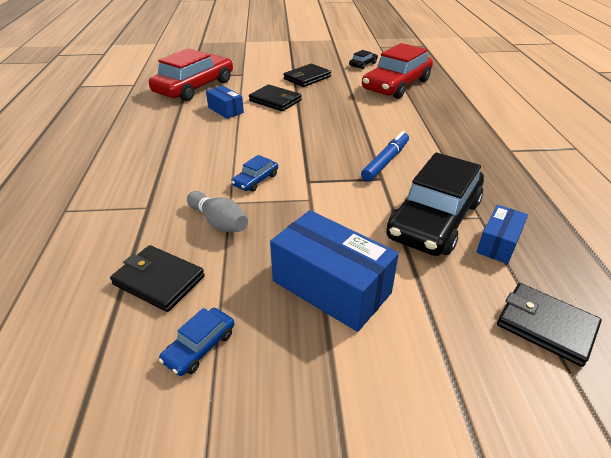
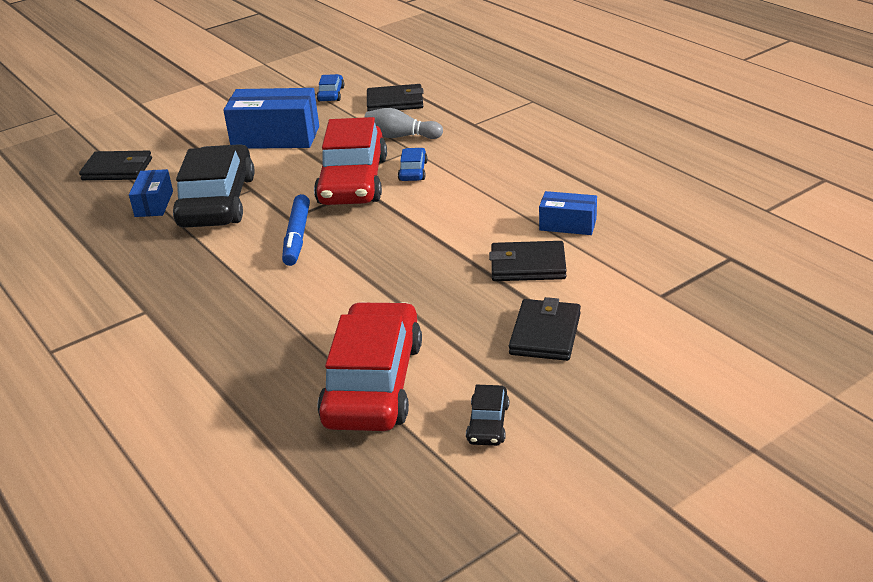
camera: 150 degrees right, 5 degrees down
(194, 87) = (678, 240): red car -> red car (353, 181)

